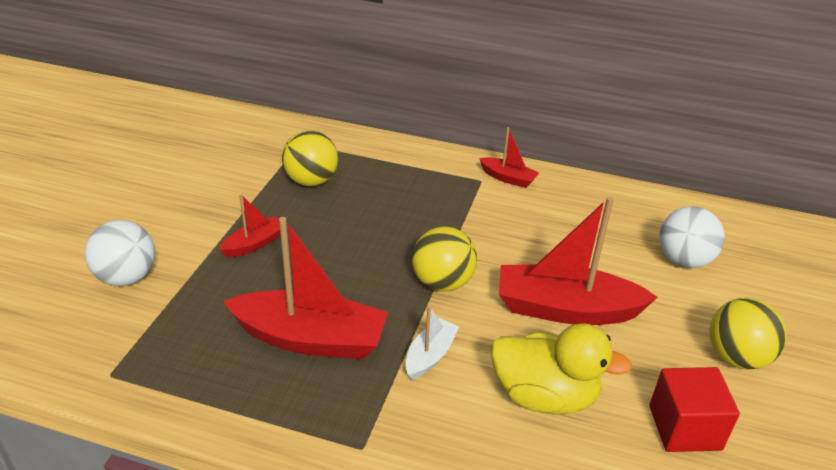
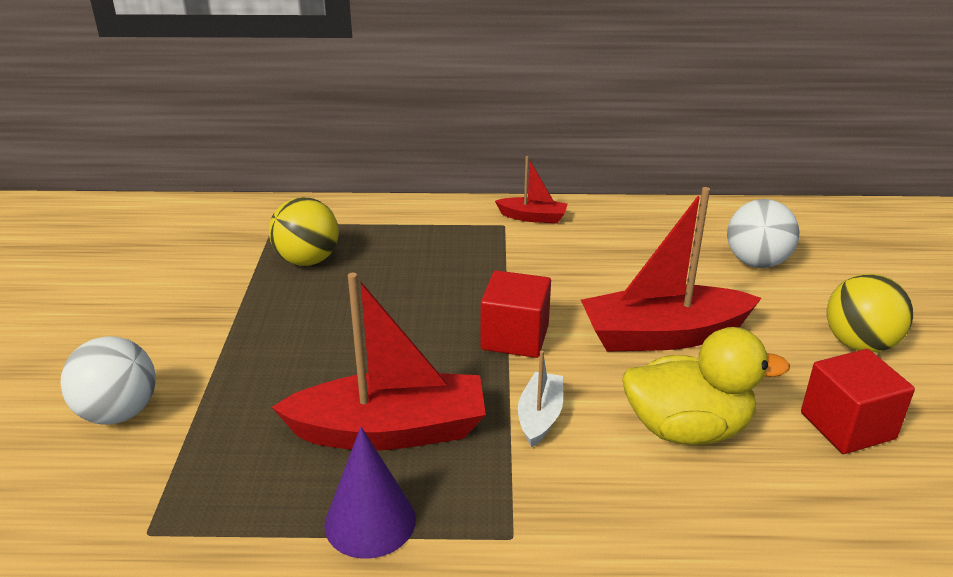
camera: 15 degrees left, 5 degrees down
(254, 244) = (269, 341): red boat -> none
(264, 407) = (370, 521): none -> purple cone
(442, 283) = (515, 337): yellow ball -> red cube

